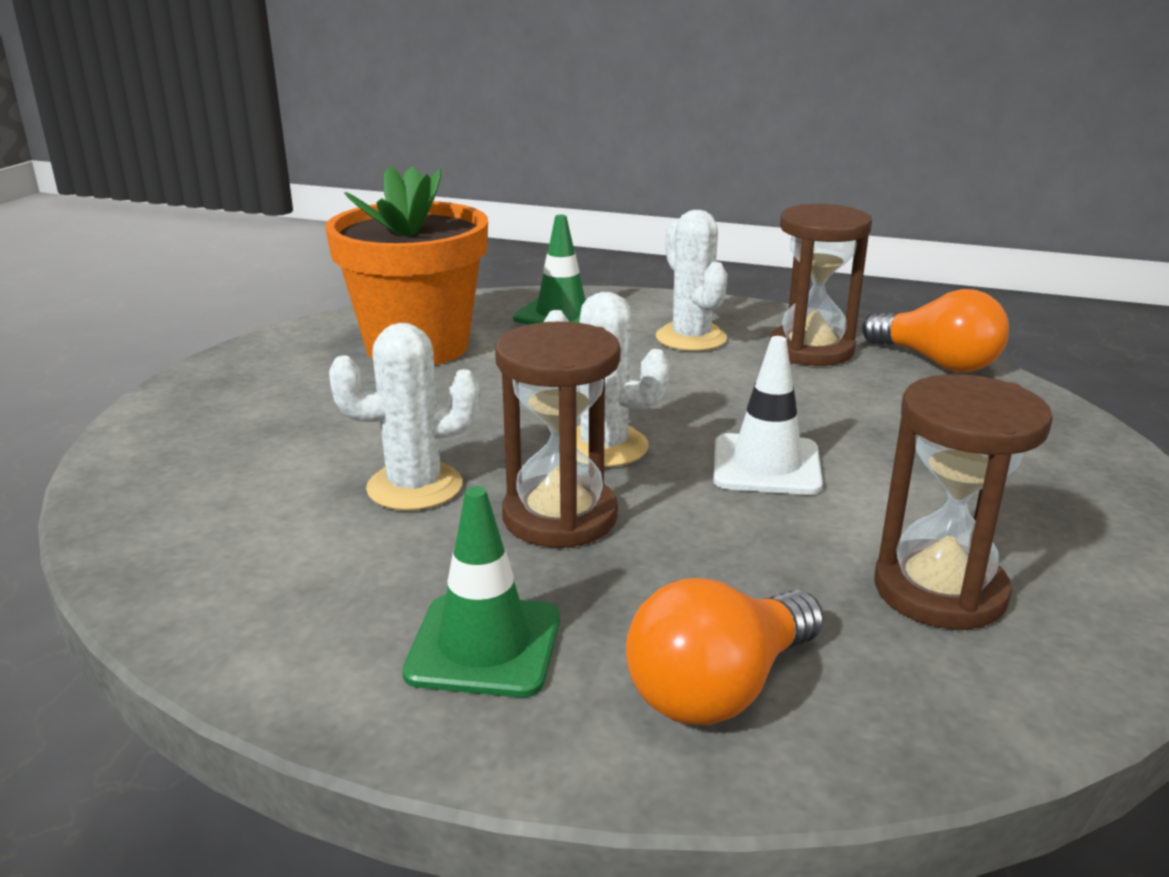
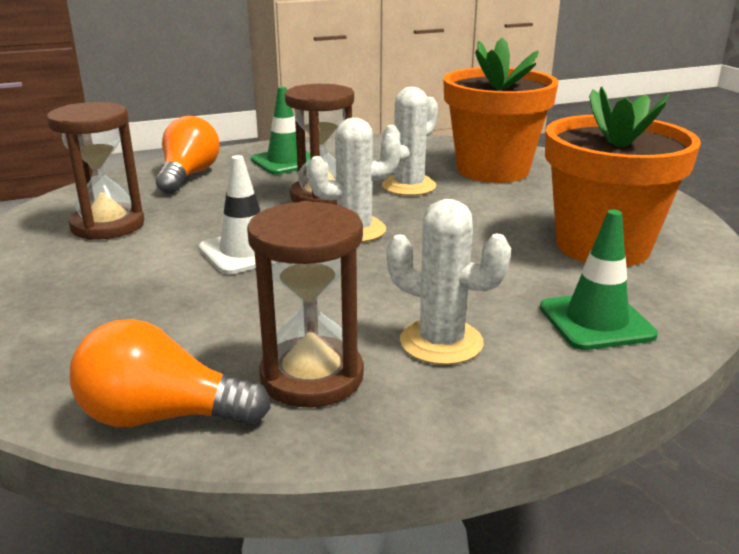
camera: 140 degrees right, 0 degrees up
(250, 468) = (492, 170): none -> orange flower pot

